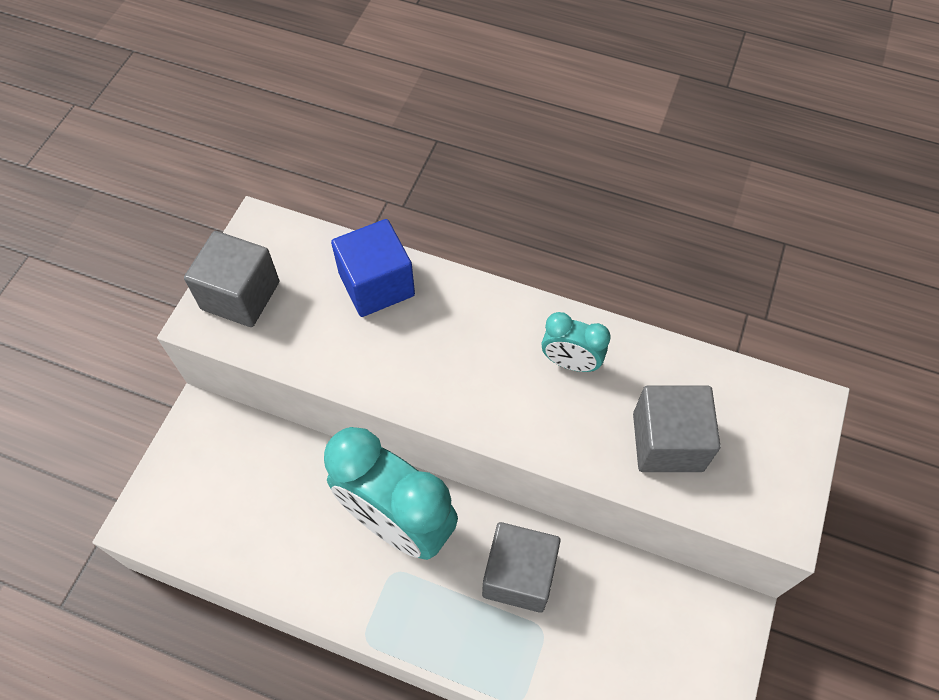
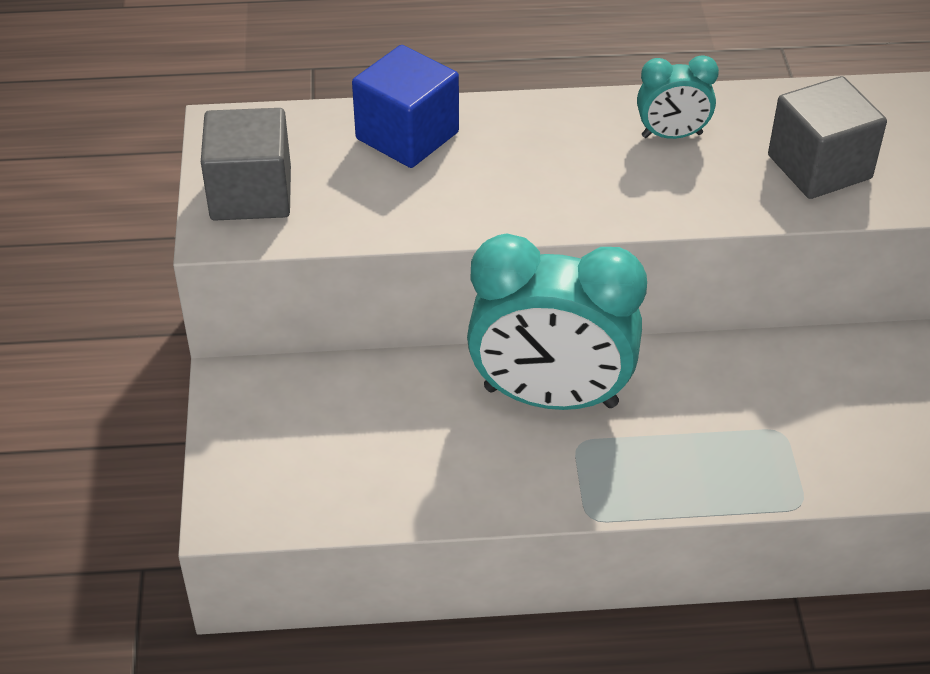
camera: 25 degrees left, 15 degrees down
(519, 575) = (721, 393): grey cube -> none

